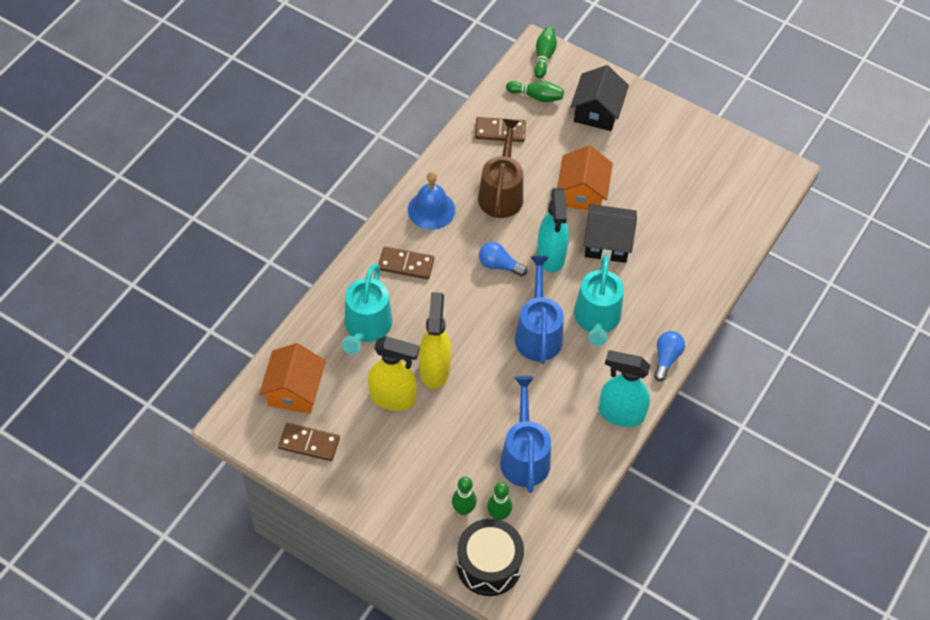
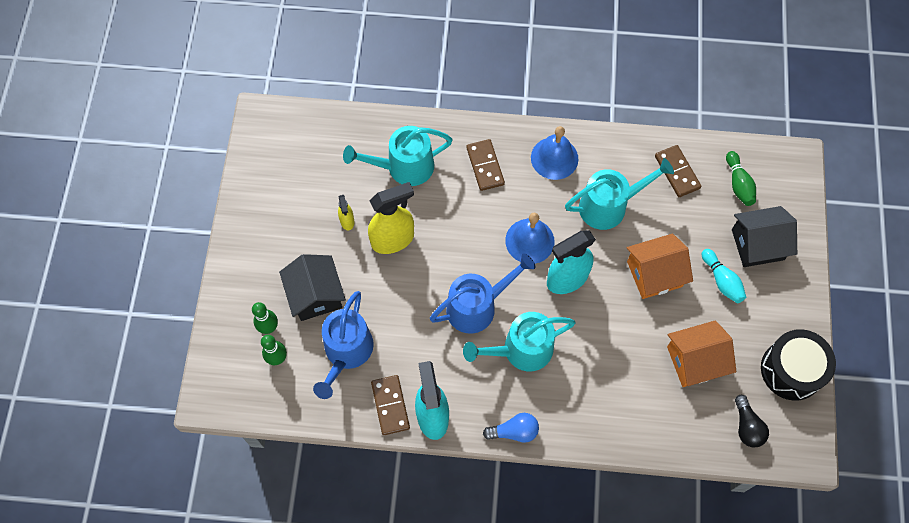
camera: 65 degrees right, 10 degrees up
(294, 390) = (314, 144): orange house -> orange house (695, 360)
(309, 443) = (271, 180): brown domino -> brown domino (390, 405)
(393, 398) = (347, 221): yellow spray bottle -> yellow spray bottle, size x0.49
(489, 565) = (226, 373): black drum -> black drum (791, 370)
(499, 265) = (529, 241): blue light bulb -> blue bell
(501, 193) = (609, 206): brown watering can -> turquoise watering can
(524, 455) = (346, 353): blue watering can -> blue watering can turned 135 degrees clockwise
(544, 57) = (790, 169): green bowling pin -> none
(607, 243) = (611, 321): black house -> black house (315, 295)
(614, 151) = (722, 280): none -> turquoise bowling pin
(744, 197) = (747, 426): none -> black light bulb

